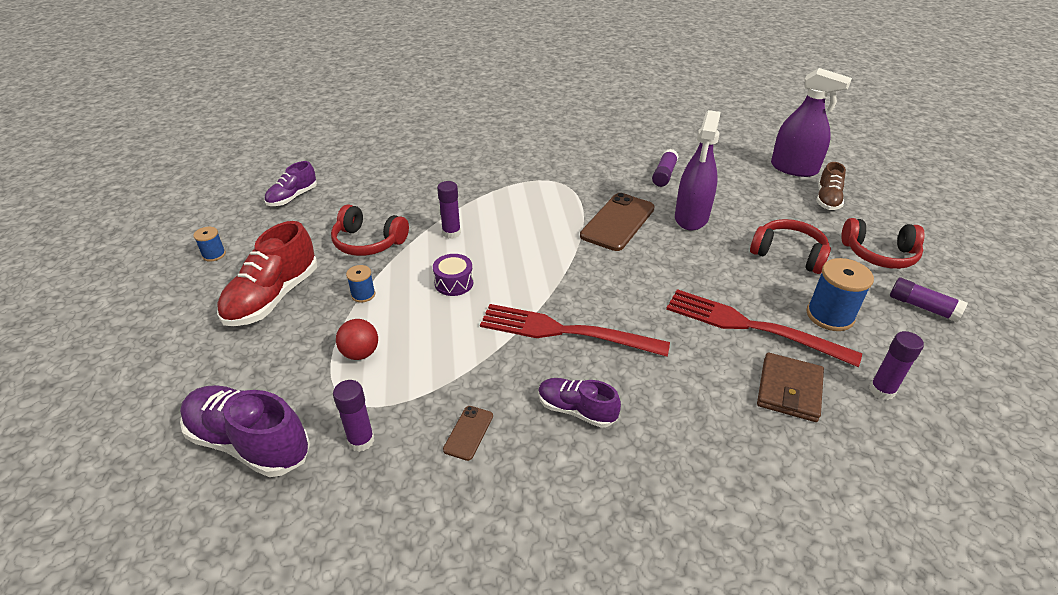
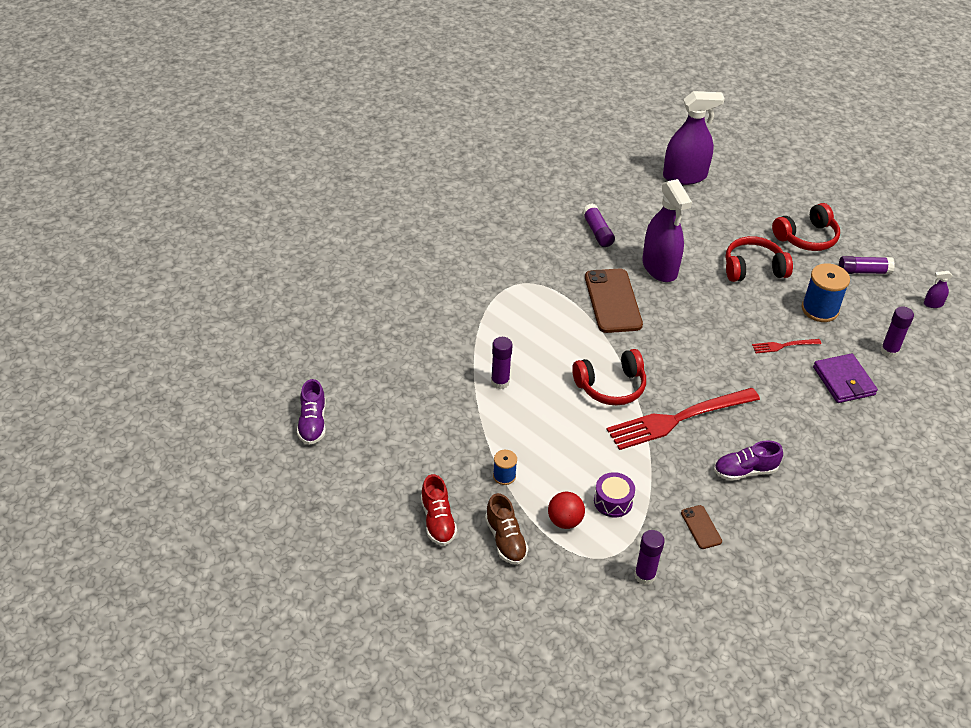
camera: 40 degrees left, 5 degrees up
(214, 255) = (328, 517): blue spool -> none
(250, 443) = (578, 625): purple shoe -> none
(273, 297) = (438, 521): red shoe -> red shoe, size x0.60
(368, 242) = (444, 429): red headphones -> red headphones (611, 386)
(454, 283) = (558, 426): purple drum -> purple drum (613, 501)
(750, 326) = (783, 346): red fork -> red fork, size x0.45
(789, 390) = (843, 381): brown wallet -> purple wallet
(827, 199) = (734, 199): brown shoe -> brown shoe (505, 540)
(993, 374) = (933, 304): none -> purple spray bottle

